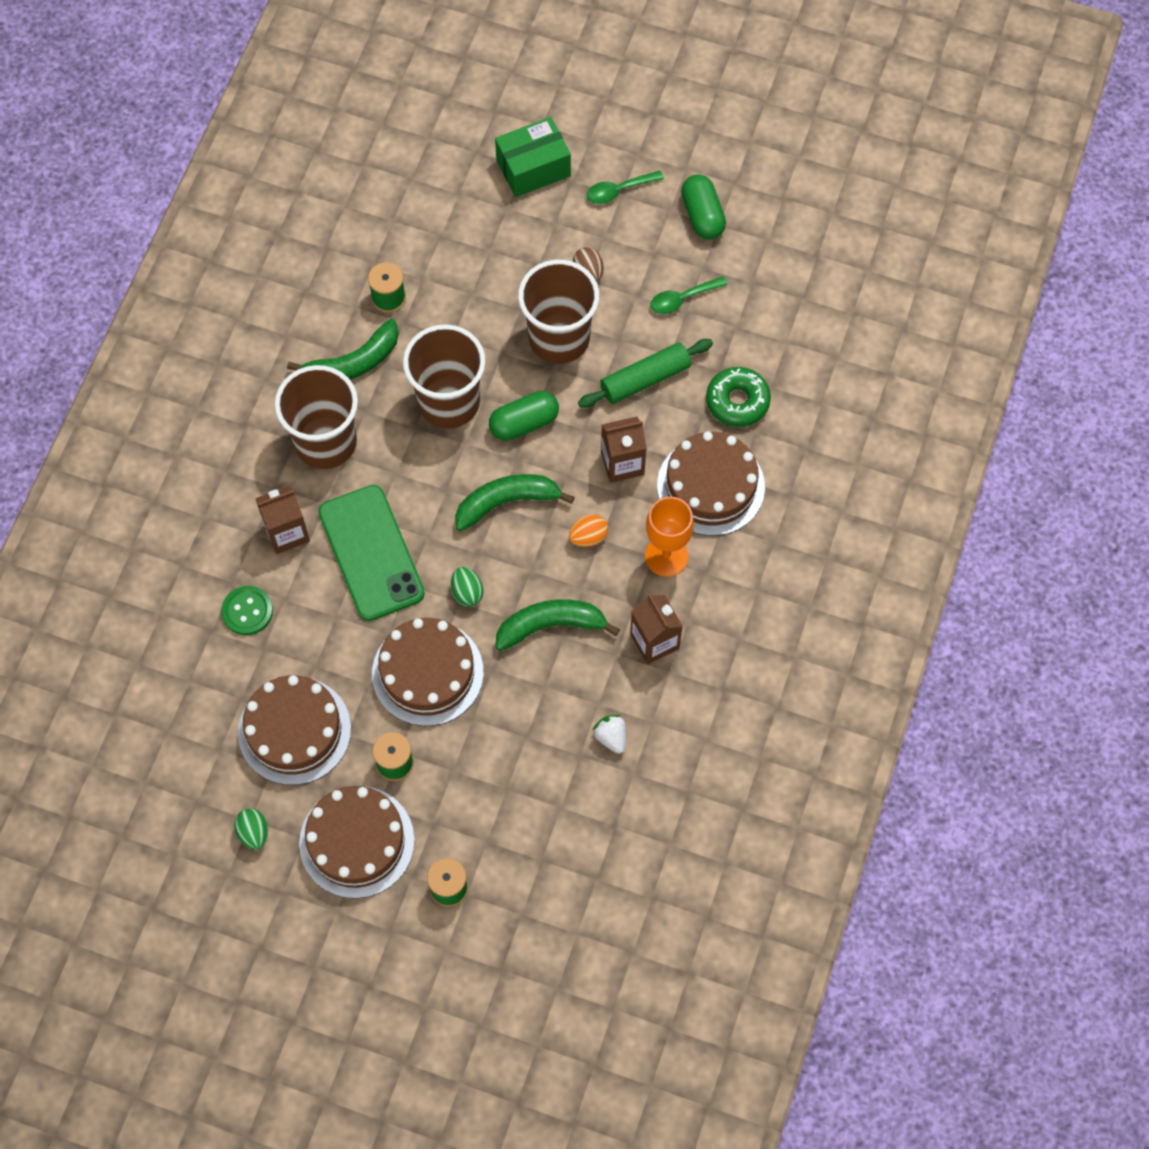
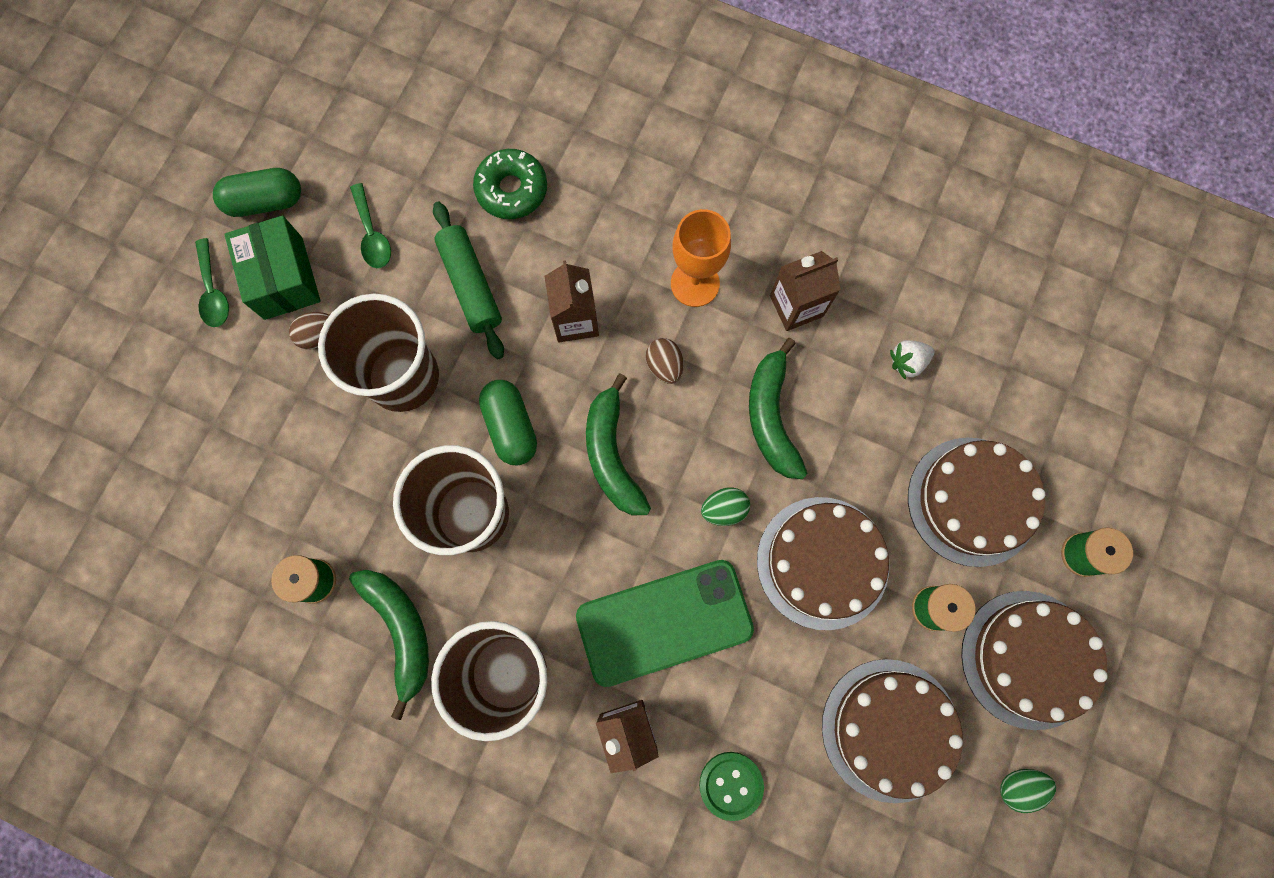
camera: 85 degrees left, 10 degrees up
(533, 168) = (161, 388): green box -> green box (283, 278)
(588, 537) = (664, 366): orange egg -> brown egg
(710, 486) = (613, 228): brown cake -> brown cake (972, 501)

